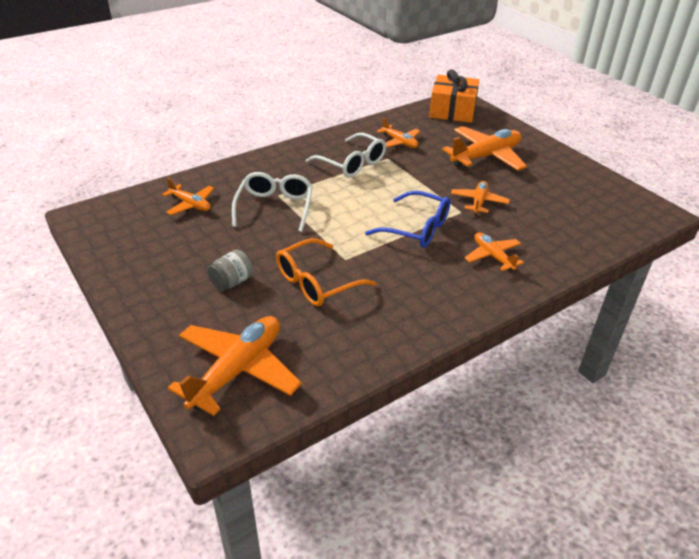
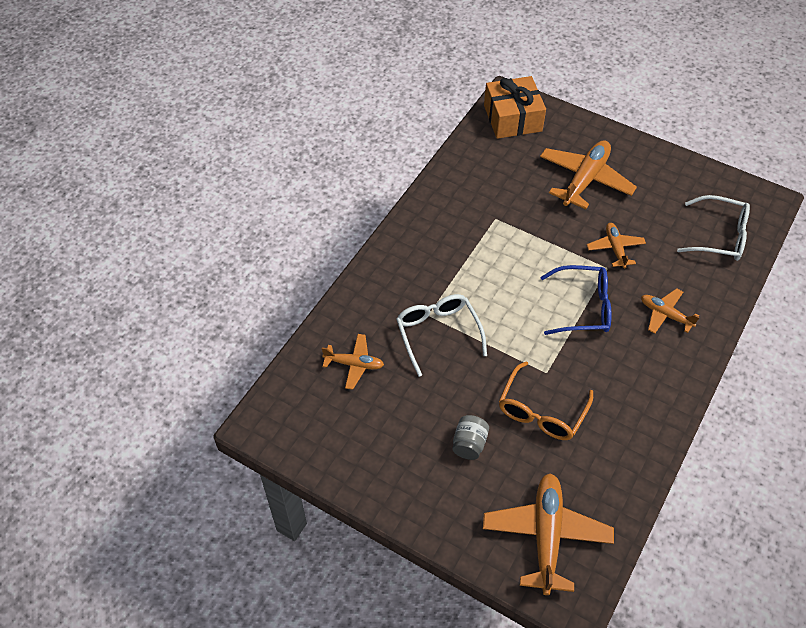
camera: 25 degrees left, 15 degrees up
(352, 163) = (468, 240): white glasses -> white glasses (720, 236)
(399, 142) = (492, 190): orange plane -> none

